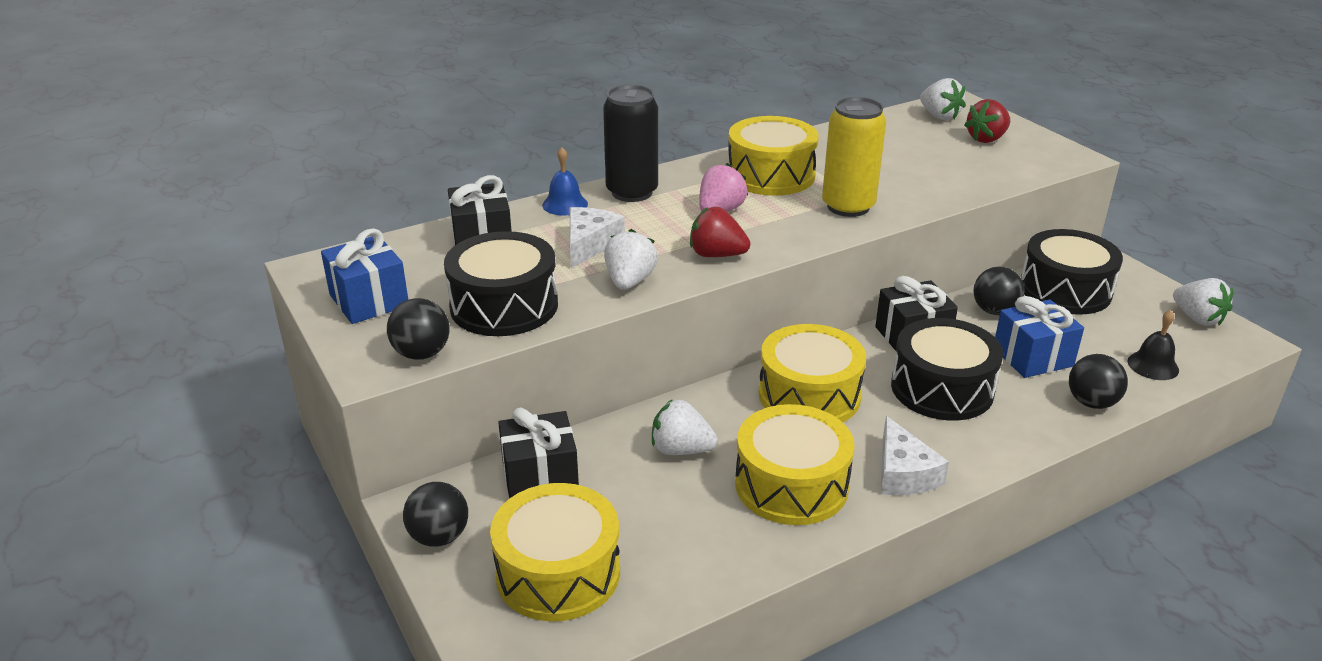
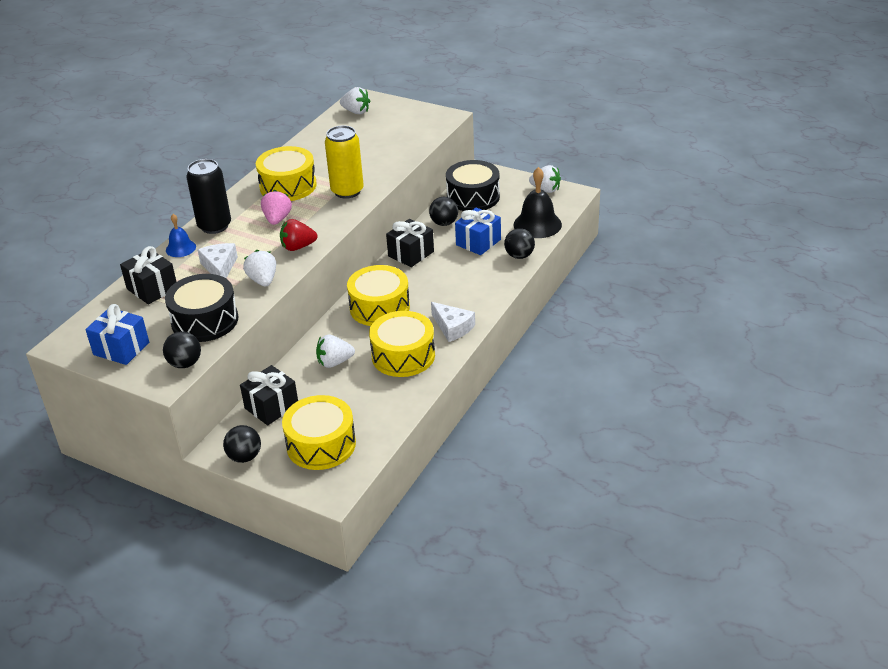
camera: 30 degrees left, 5 degrees up
(942, 388) = (444, 277): black drum -> none
(986, 139) = (393, 119): red strawberry -> none
(1153, 365) = (537, 224): black bell -> black bell, size x1.77

